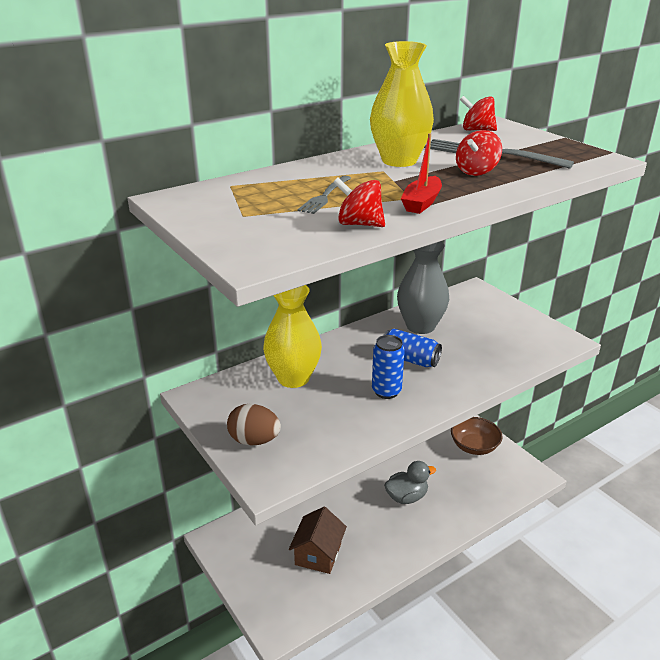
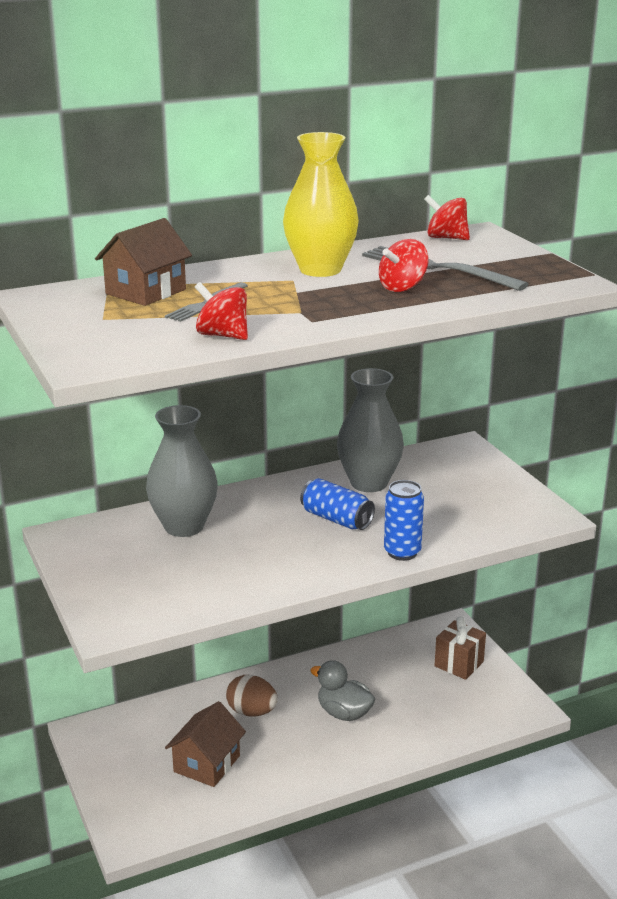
camera: 10 degrees right, 5 degrees down
(254, 440) = (111, 586): brown egg -> brown egg (252, 712)
(266, 189) = (146, 292): none -> brown house
(293, 378) = (184, 526): yellow vase -> grey vase
(386, 391) = (290, 551): blue can -> blue can (402, 552)
(406, 497) = (344, 713): grey duck -> grey duck turned 135 degrees counterclockwise
(421, 203) = (309, 318): red boat -> none
(474, 446) = (459, 664): brown bowl -> brown gift

